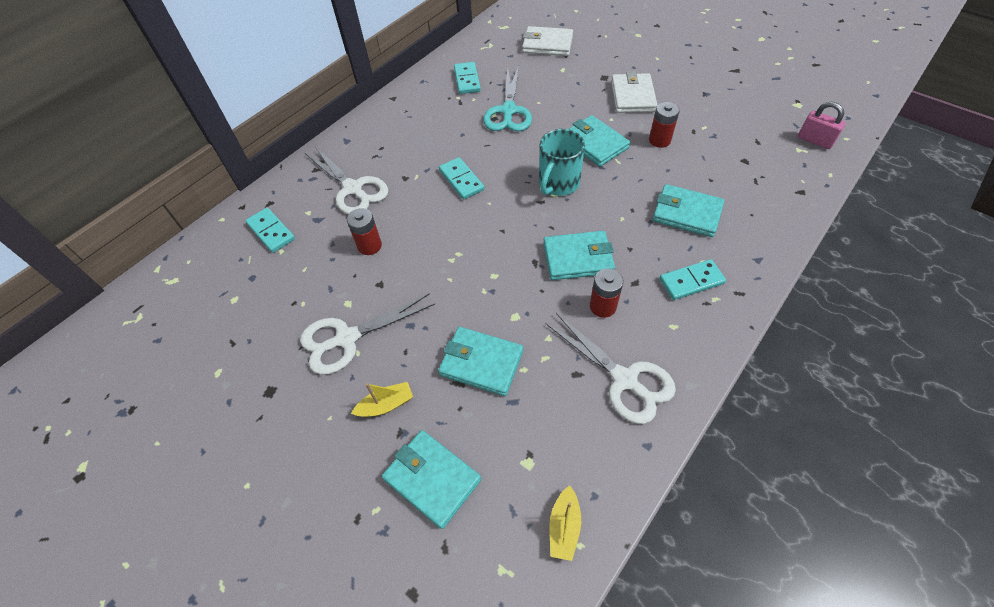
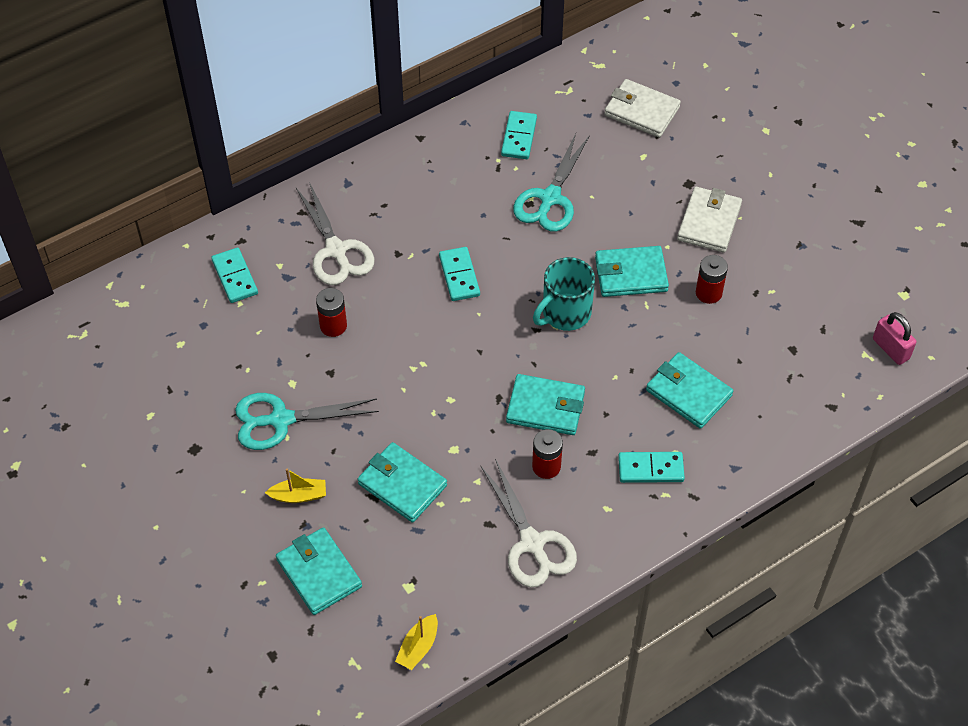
camera: 15 degrees right, 0 degrees up
(347, 338) = (281, 420): white scissors -> turquoise scissors
(595, 144) = (631, 274): turquoise wallet -> turquoise wallet turned 75 degrees counterclockwise

